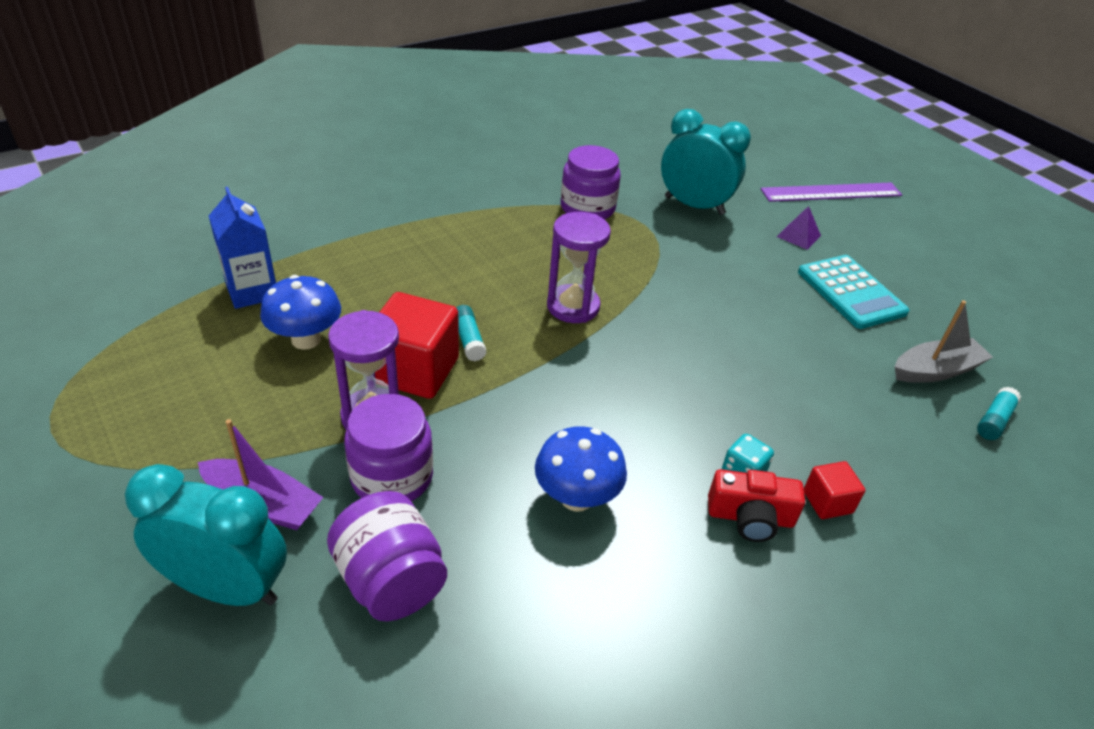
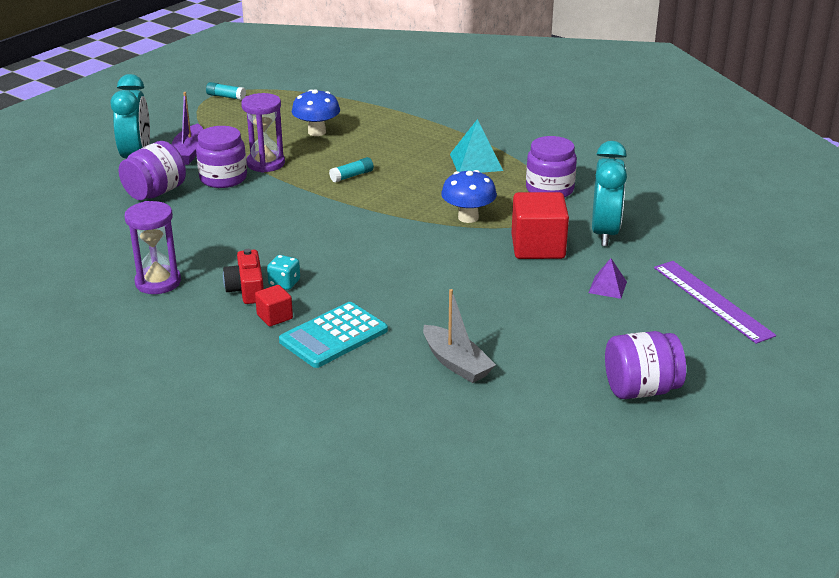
camera: 75 degrees right, 10 degrees down
(252, 291) = (348, 108): blue carton -> none
(415, 370) = (311, 166): red cube -> red cube (538, 247)
(493, 235) = (476, 162): none -> turquoise pyramid
(573, 306) = (415, 203): purple hourglass -> purple hourglass (158, 282)
(576, 497) = (234, 231): blue mushroom -> blue mushroom (468, 217)
(851, 292) = (538, 318): turquoise calculator -> turquoise calculator (333, 336)
(975, 273) = (641, 389): none -> purple jar
(994, 420) = (409, 392): turquoise glue stick -> turquoise glue stick (226, 97)

